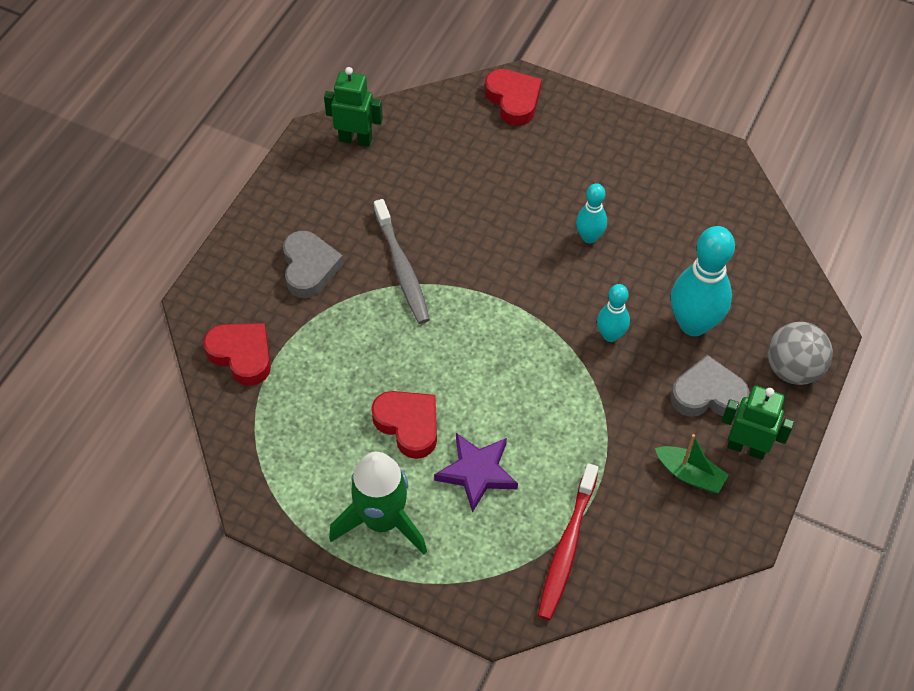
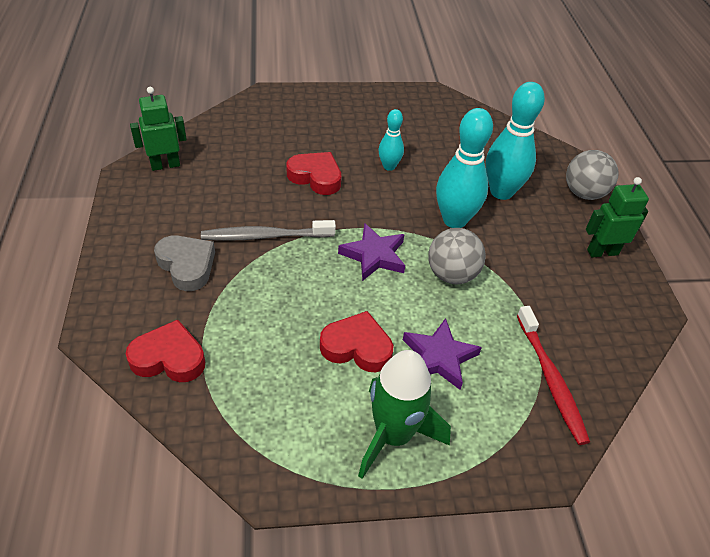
camera: 35 degrees left, 10 degrees down
(402, 268) = (266, 236): grey toothbrush -> grey toothbrush turned 135 degrees clockwise
(493, 338) = (374, 255): none -> purple star
(513, 100) = (270, 105): red heart -> red heart (316, 177)
(557, 395) = (452, 274): none -> grey ball
(610, 335) = (454, 220): turquoise bowling pin -> turquoise bowling pin, size x1.82
(689, 474) = (584, 285): green boat -> none
(707, 394) = (548, 230): grey heart -> none

